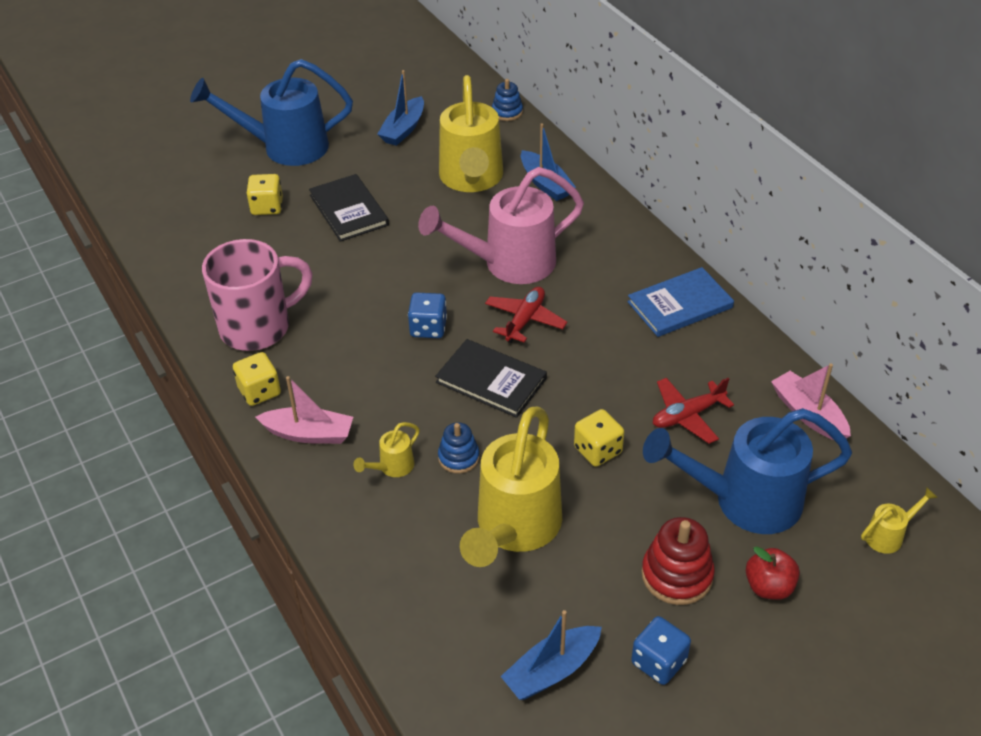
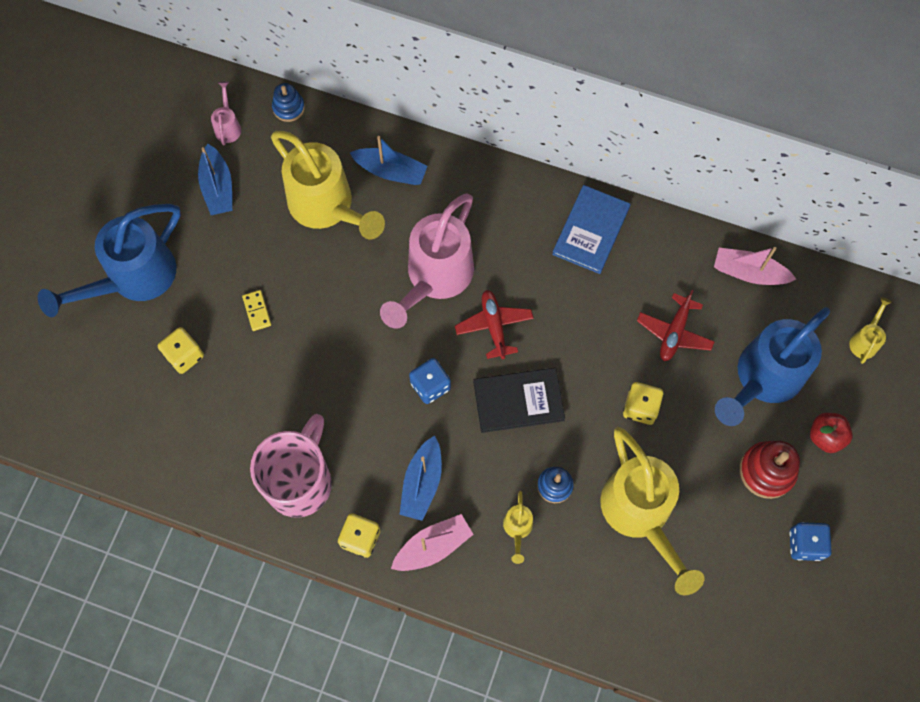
camera: 40 degrees left, 25 degrees up
(348, 210) = (257, 311): black book -> yellow domino
(450, 101) = (228, 126): none -> pink watering can
(552, 670) = (750, 601): blue boat -> blue boat (422, 483)

